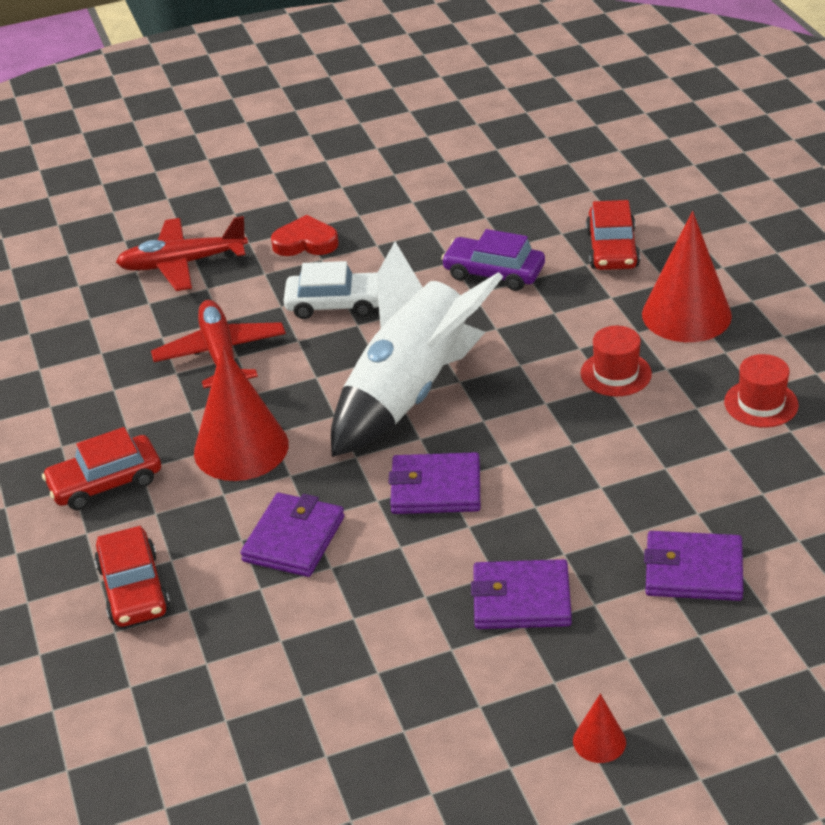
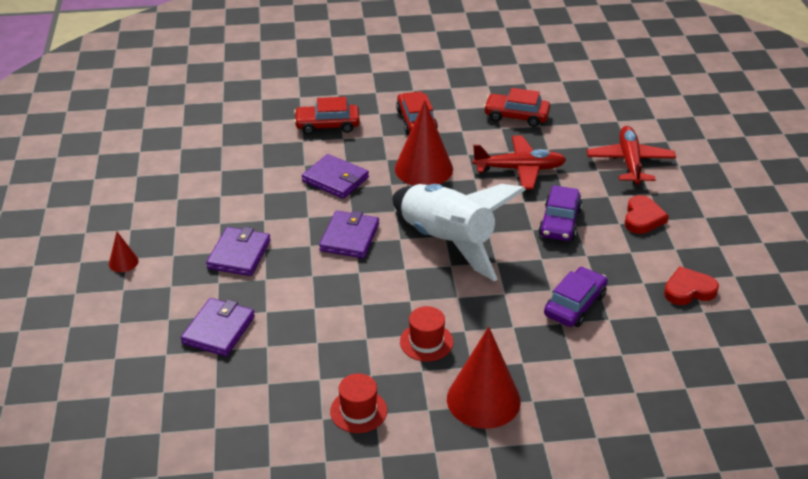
camera: 100 degrees right, 0 degrees up
(335, 304) = (559, 222): white car -> purple car
(432, 200) = (688, 290): none -> red heart
(612, 249) = (589, 378): red car -> red car (516, 116)

